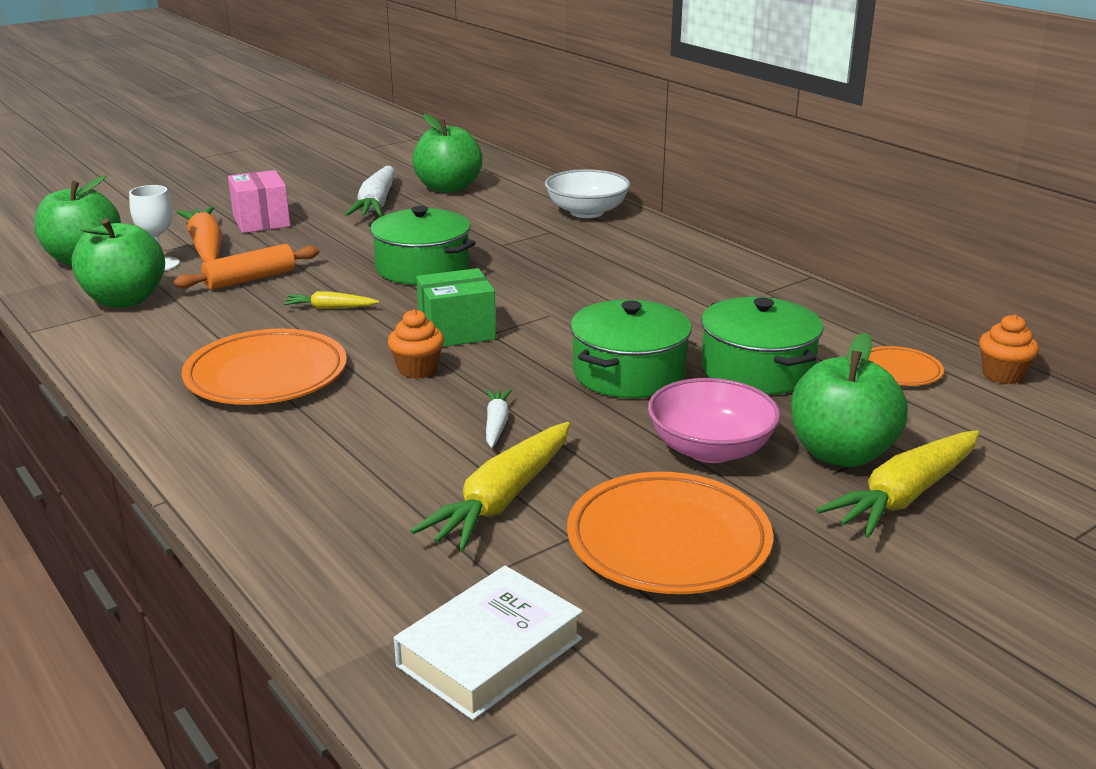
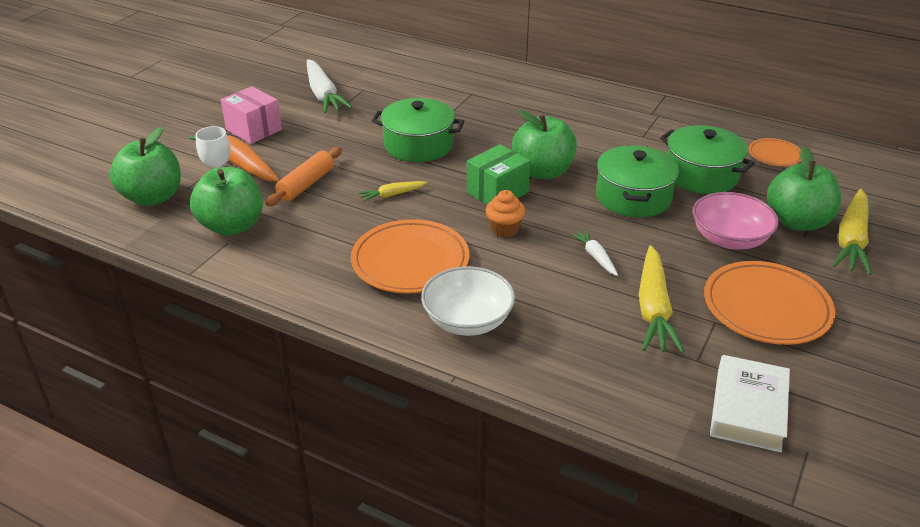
camera: 25 degrees left, 10 degrees up
(448, 188) = (360, 69): green apple -> green apple (542, 172)
(587, 212) = (478, 71): white bowl -> white bowl (468, 320)
(1002, 375) = (827, 144): orange cupcake -> none

